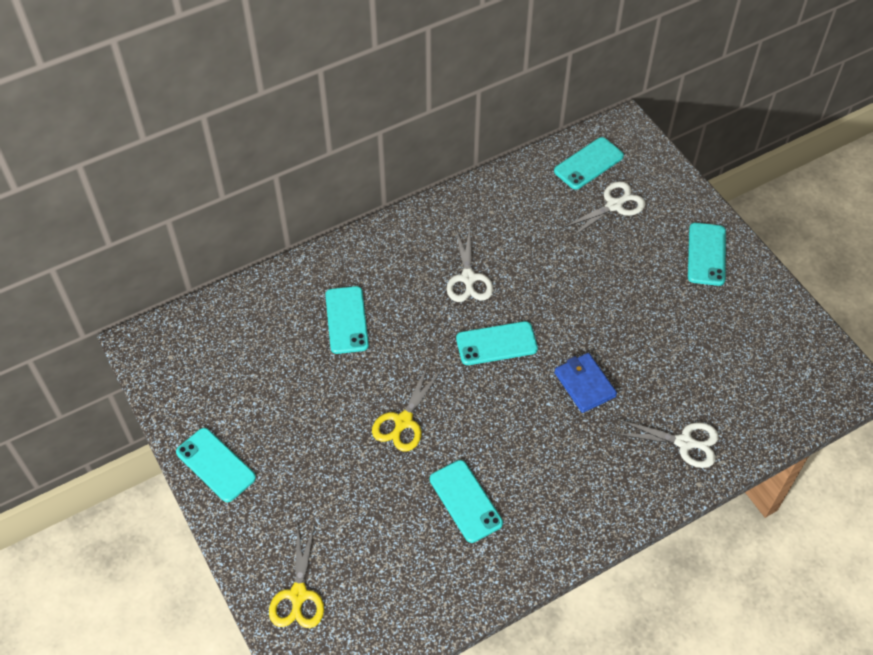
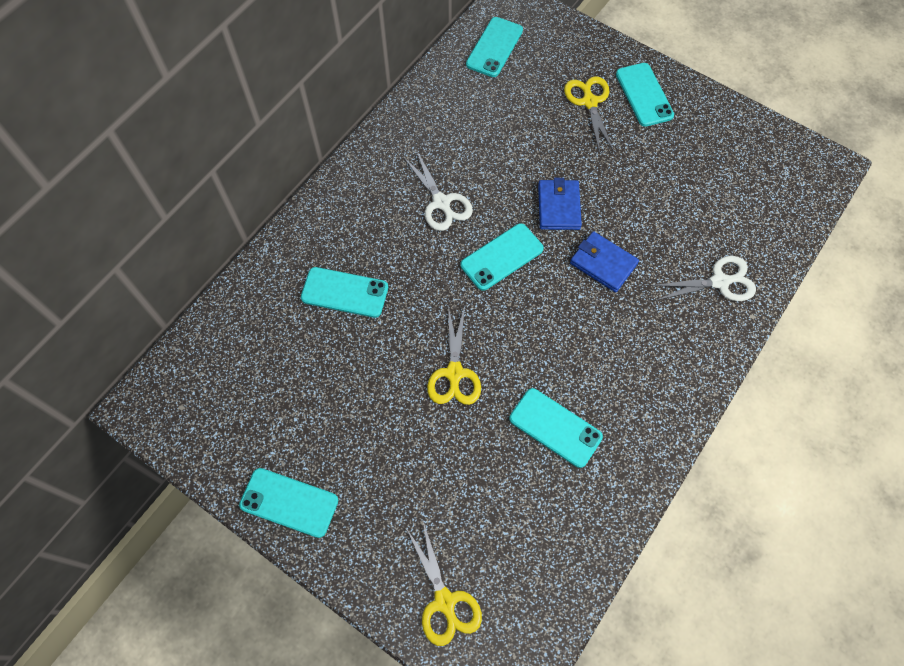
camera: 25 degrees left, 10 degrees up
(346, 320) = (344, 292): turquoise phone -> turquoise phone turned 45 degrees counterclockwise
(571, 321) = (558, 207): none -> blue wallet
(614, 205) = (538, 79): white scissors -> none
(650, 242) = (589, 102): none -> yellow scissors

